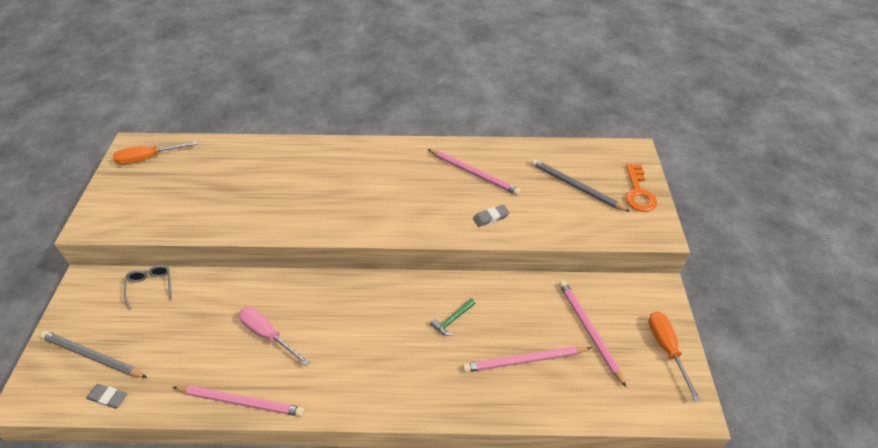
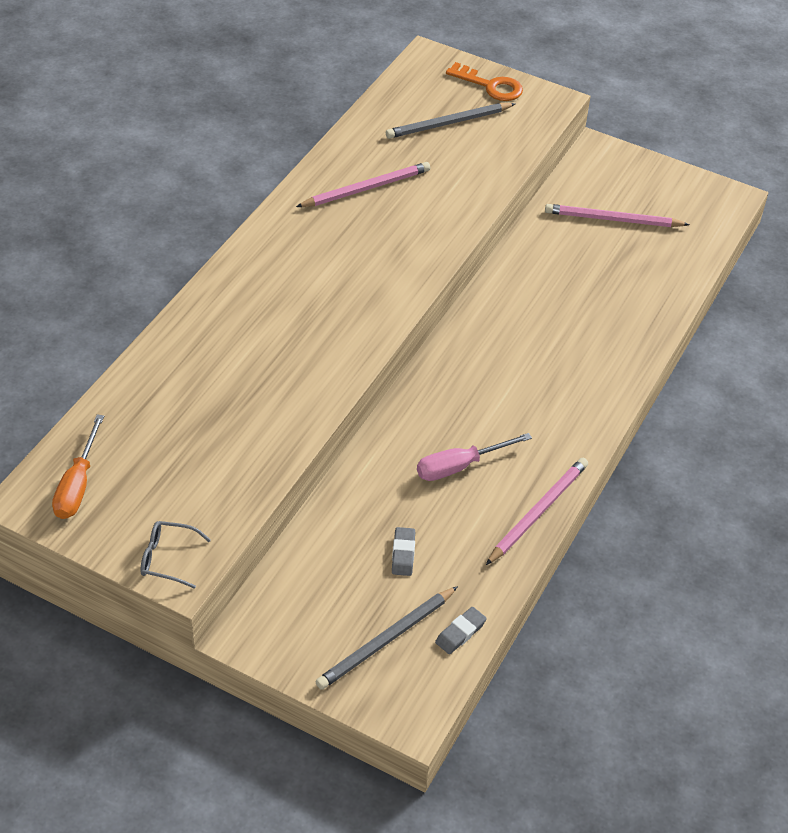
camera: 65 degrees left, 0 degrees up
(150, 287) = (304, 562): grey glasses -> grey glasses (168, 558)
(452, 320) = (537, 310): green hammer -> none
(491, 217) = (446, 204): grey eraser -> grey eraser (403, 554)
(525, 360) = (619, 278): pink pencil -> none
(666, 349) = (664, 181): orange screwdriver -> none

